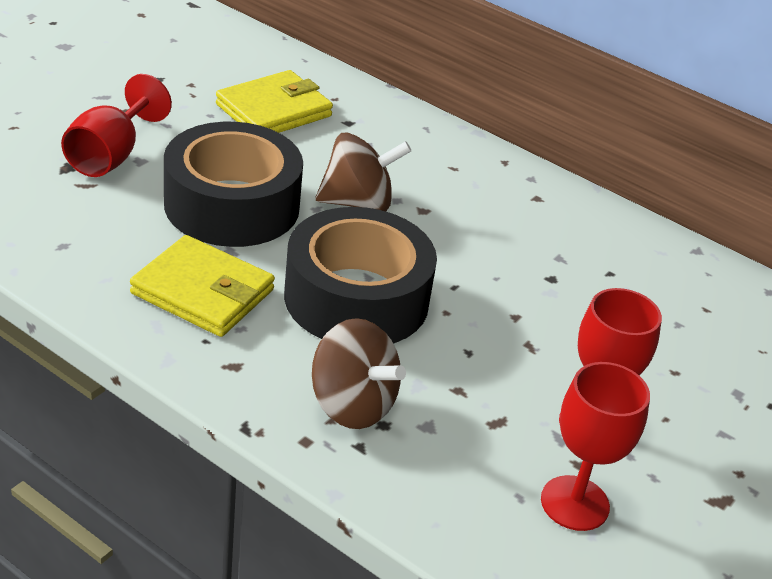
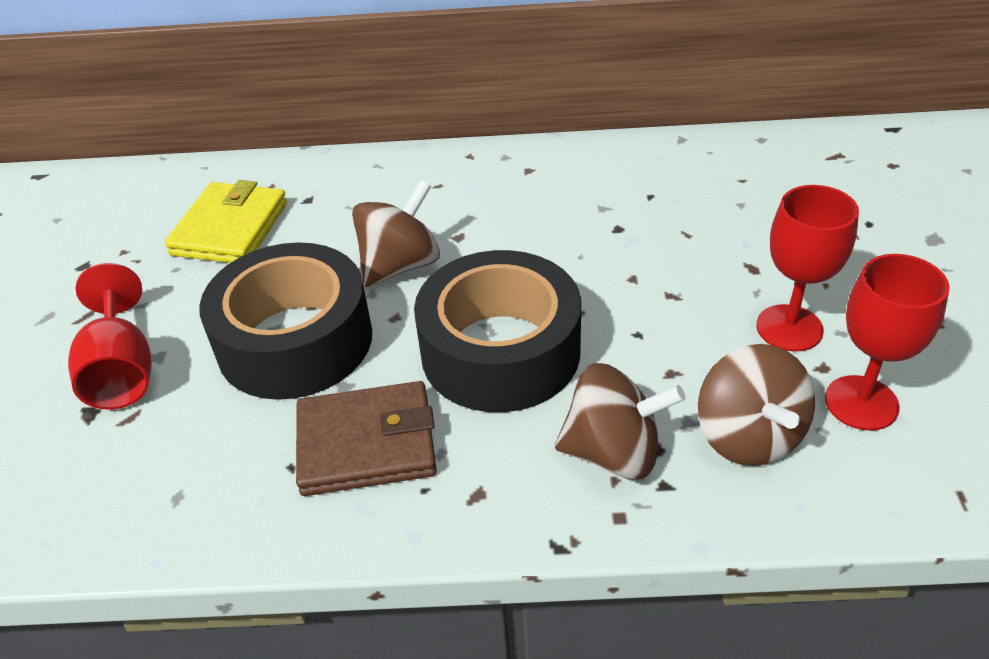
camera: 30 degrees left, 5 degrees up
(202, 292) = (366, 444): yellow wallet -> brown wallet
(459, 462) = (748, 436): none -> brown spinning top

